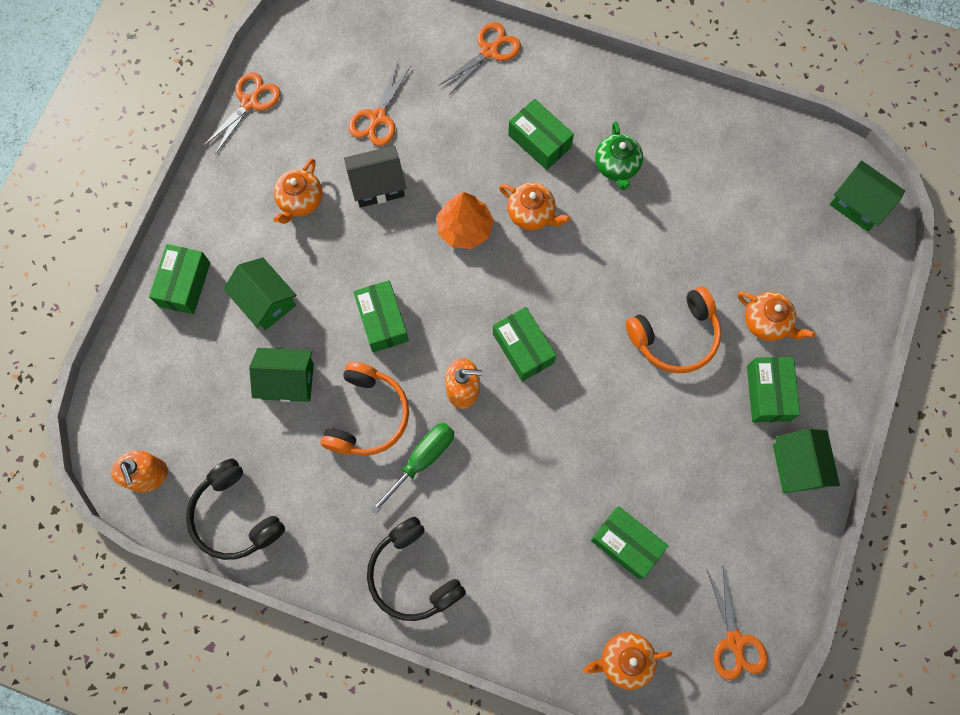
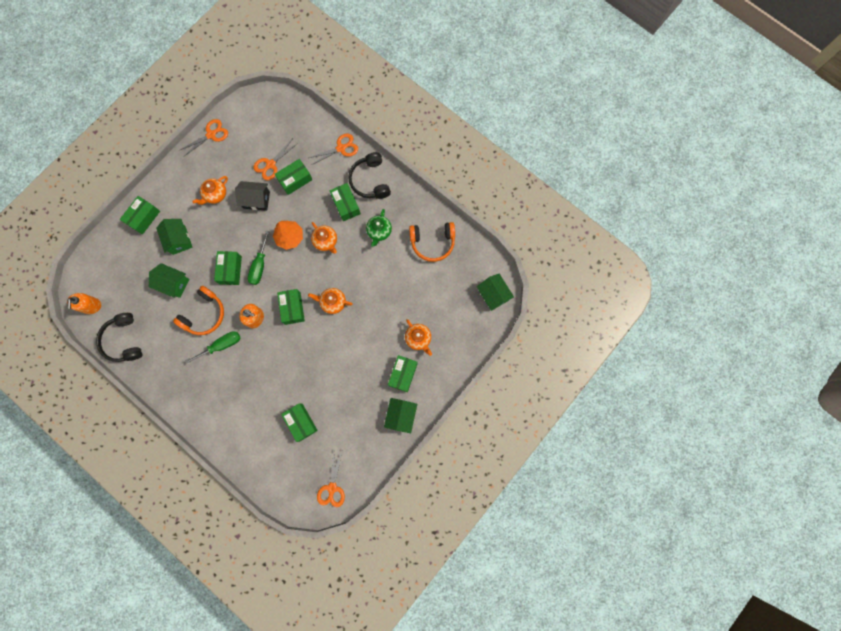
camera: 20 degrees right, 5 degrees up
(413, 575) = (194, 399): black headphones -> black headphones (370, 180)
(432, 129) = (295, 180): none -> green box
(432, 295) = (260, 265): none -> green screwdriver
(624, 660) = (276, 476): orange teapot -> orange teapot (333, 302)
(675, 336) = (369, 329): orange headphones -> orange headphones (432, 243)

